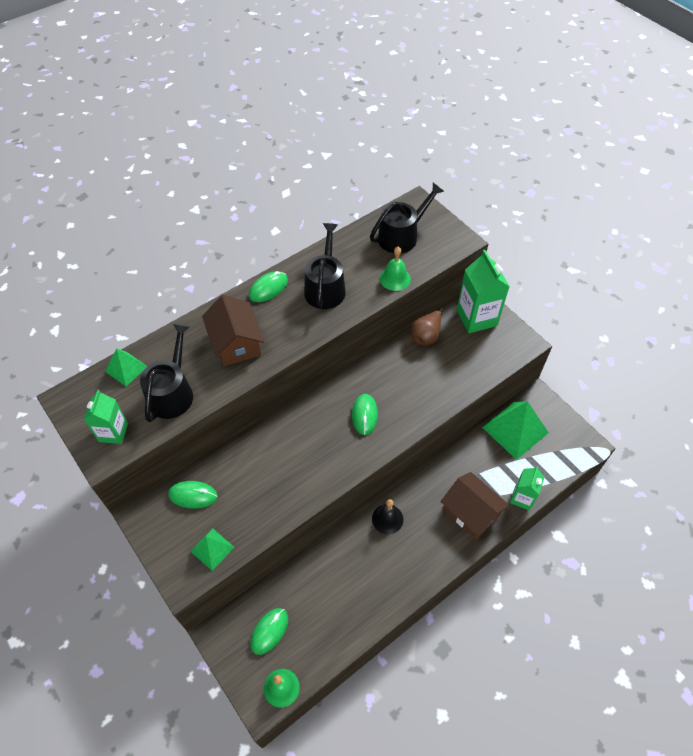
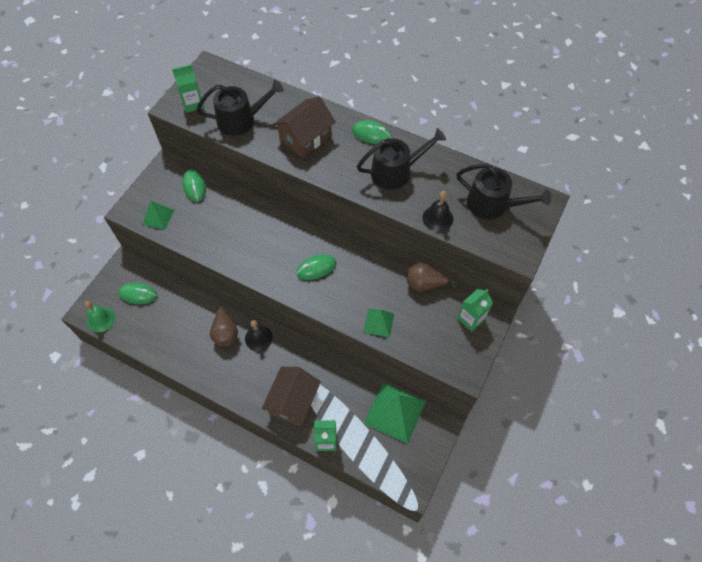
camera: 65 degrees right, 5 degrees up
(126, 369) = (248, 85): green pyramid -> green pyramid (378, 323)
(366, 550) = (225, 333): none -> brown pear
(395, 278) = (437, 218): green bell -> black bell
(476, 318) = (471, 319): green carton -> green carton, size x0.61

